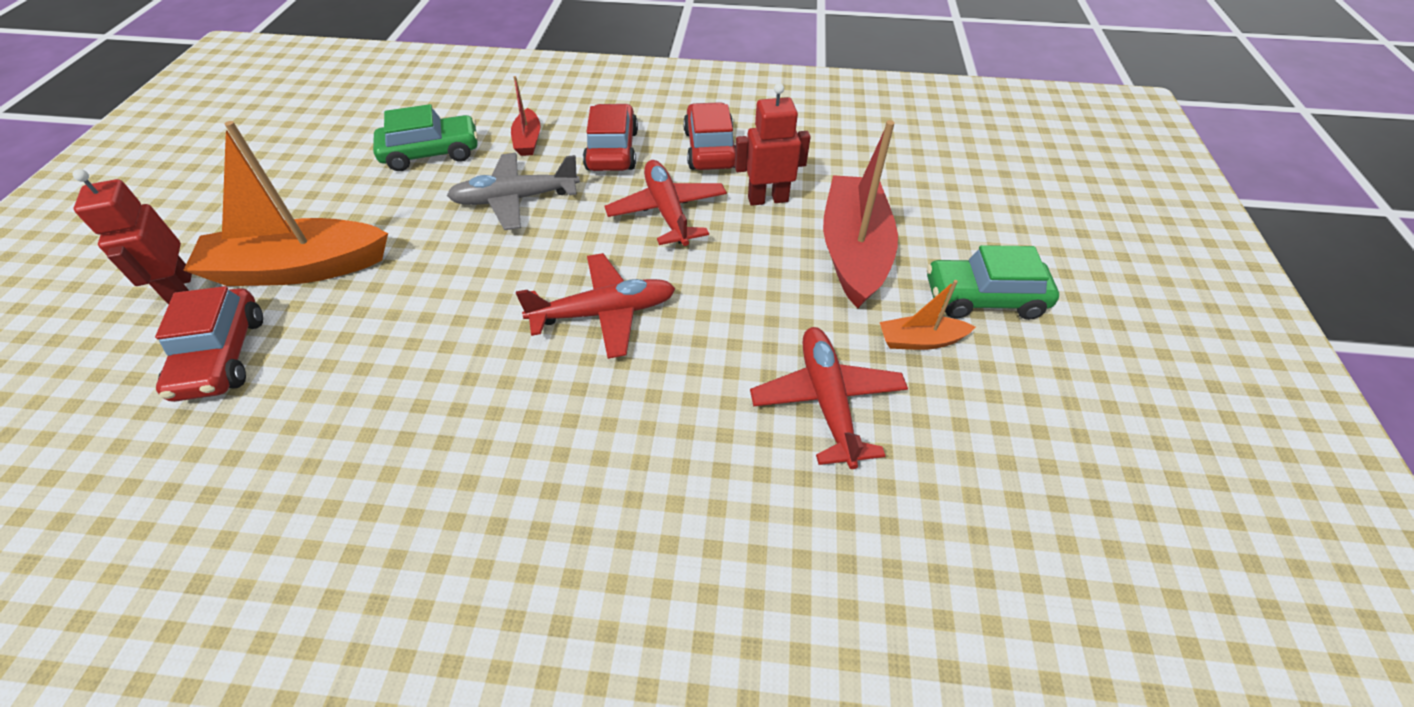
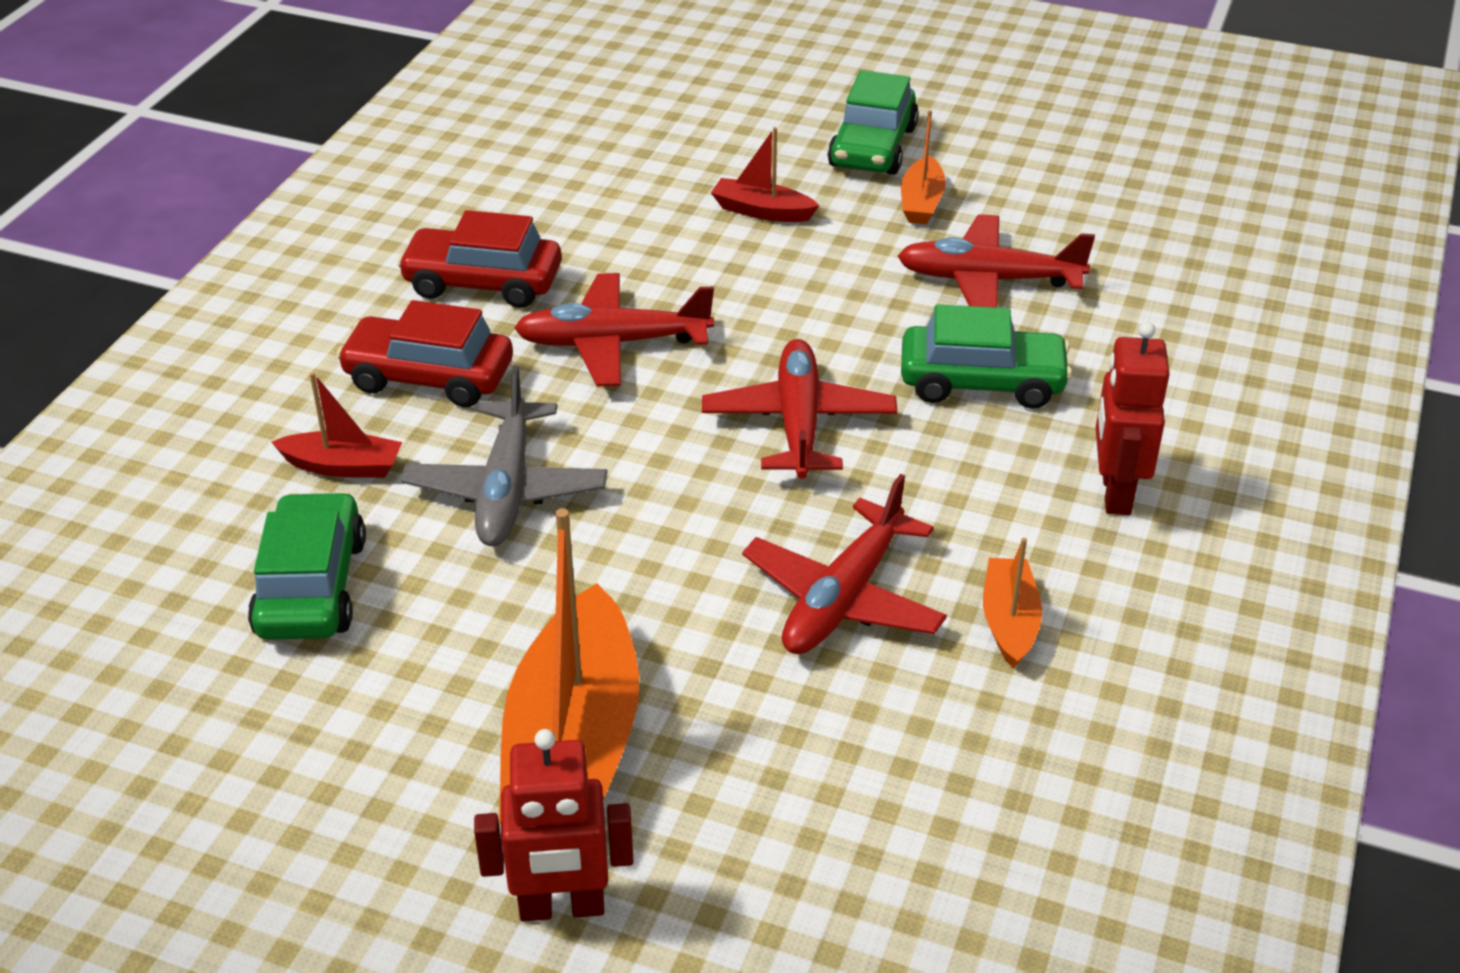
camera: 75 degrees left, 10 degrees down
(222, 356) = (756, 821): red car -> none
(391, 467) = (1009, 622): none -> orange boat
(419, 366) = (843, 598): none -> red plane
(681, 414) = (982, 382): none -> green car
(767, 199) = (628, 254): red robot -> red robot (1115, 493)
(853, 251) = (762, 211): red boat -> red boat, size x0.48

